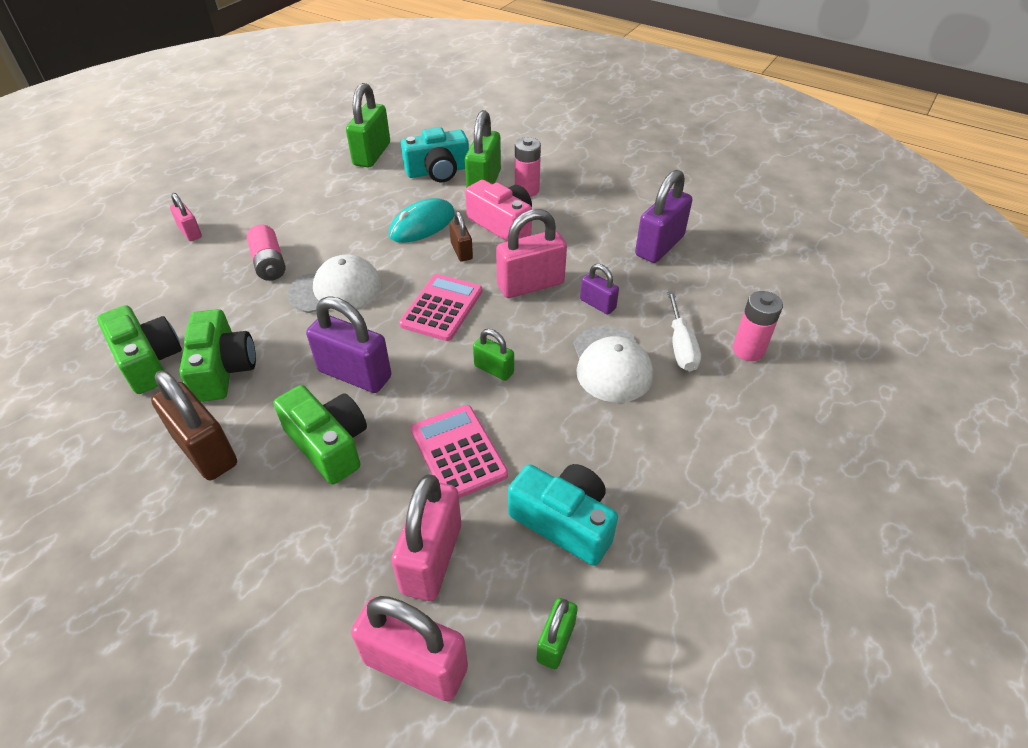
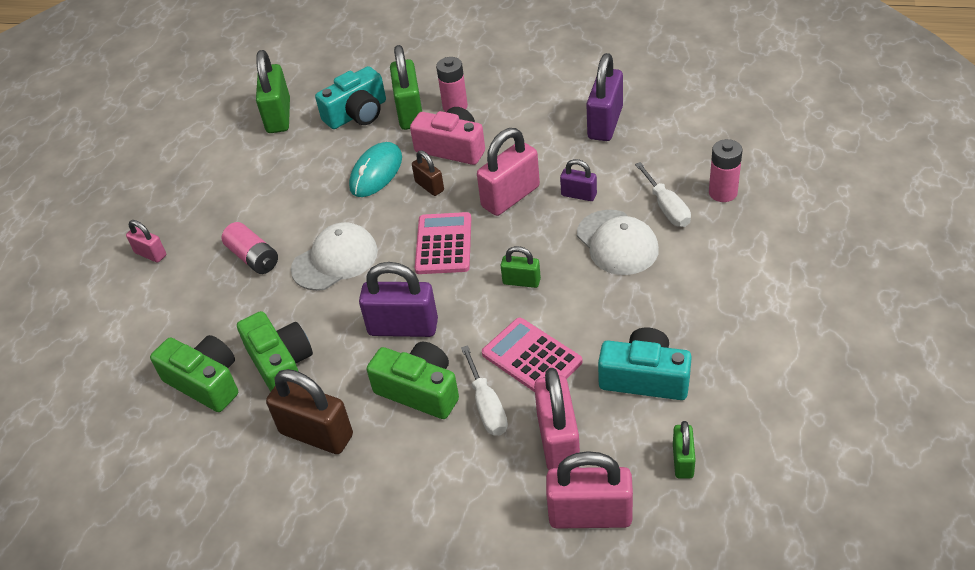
camera: 15 degrees left, 0 degrees up
(383, 487) = (487, 406): none -> white screwdriver

